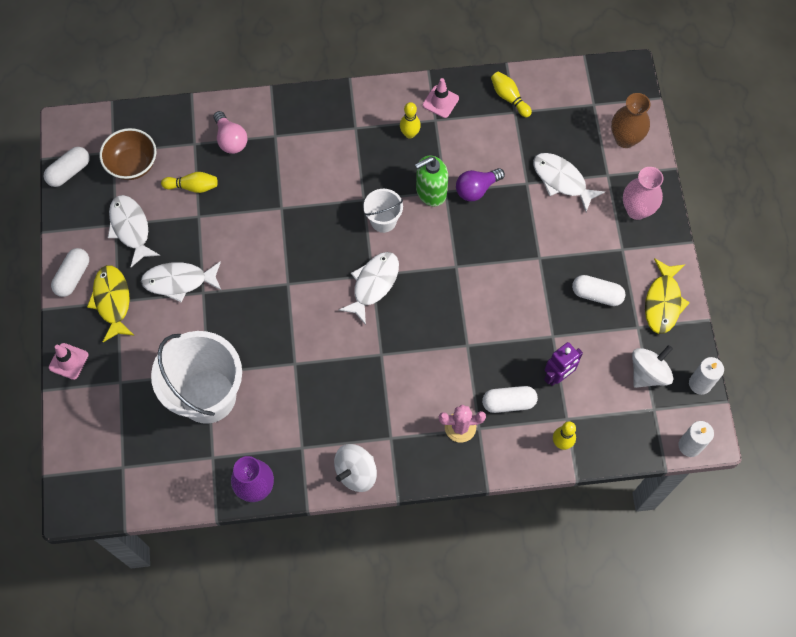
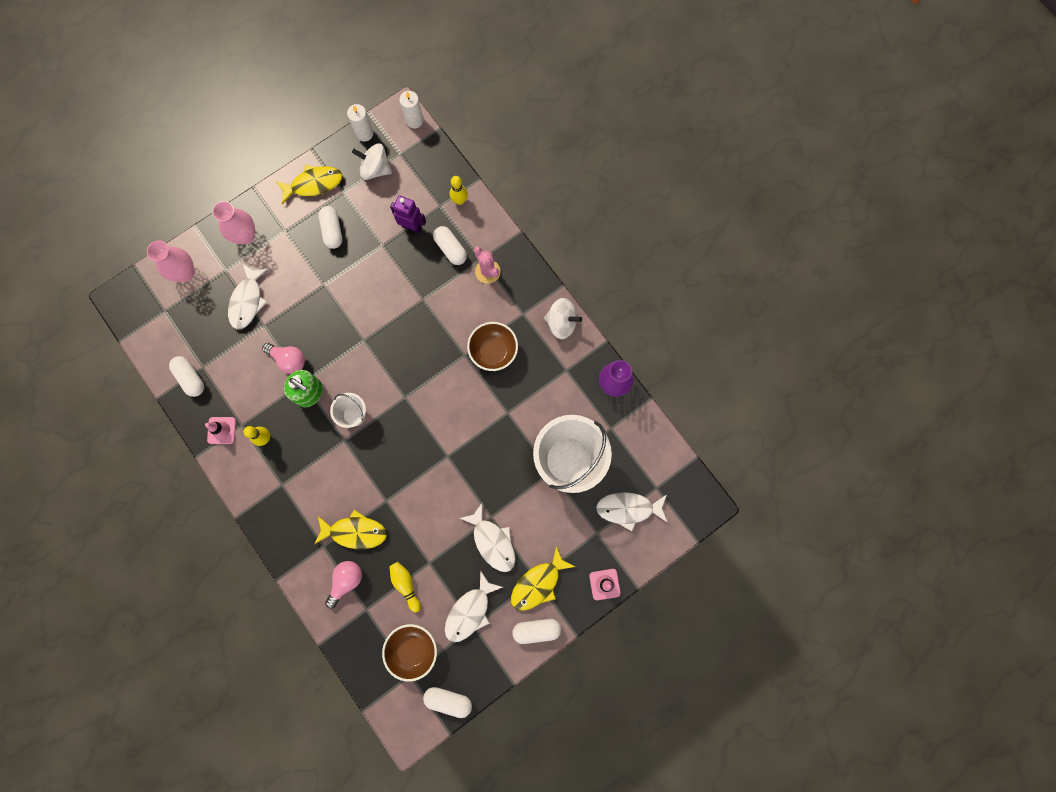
camera: 120 degrees left, 10 degrees up
(270, 168) = (355, 532): none -> yellow fish
(368, 385) = (493, 351): none -> brown bowl
(373, 284) = (412, 392): white fish -> white fish (628, 509)
(476, 189) = (289, 360): purple light bulb -> pink light bulb
(509, 98) = (190, 378): yellow bowling pin -> white capsule
(625, 139) = (185, 273): brown vase -> pink vase

